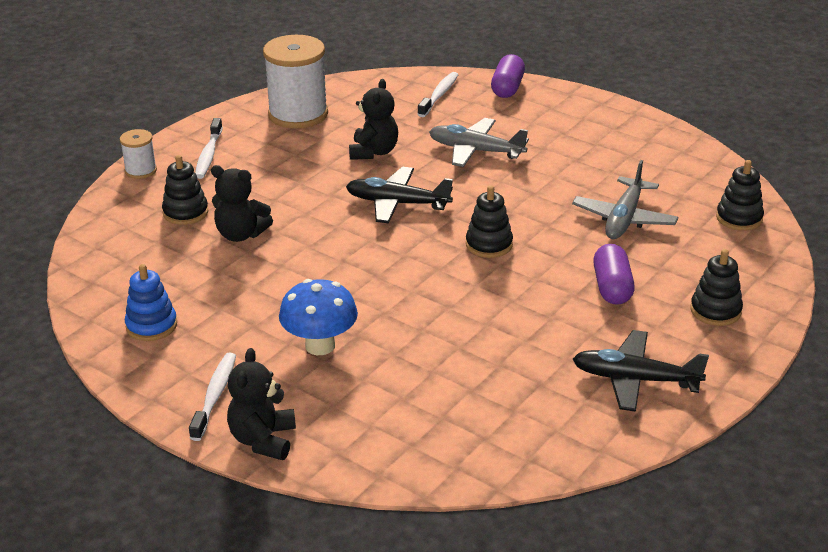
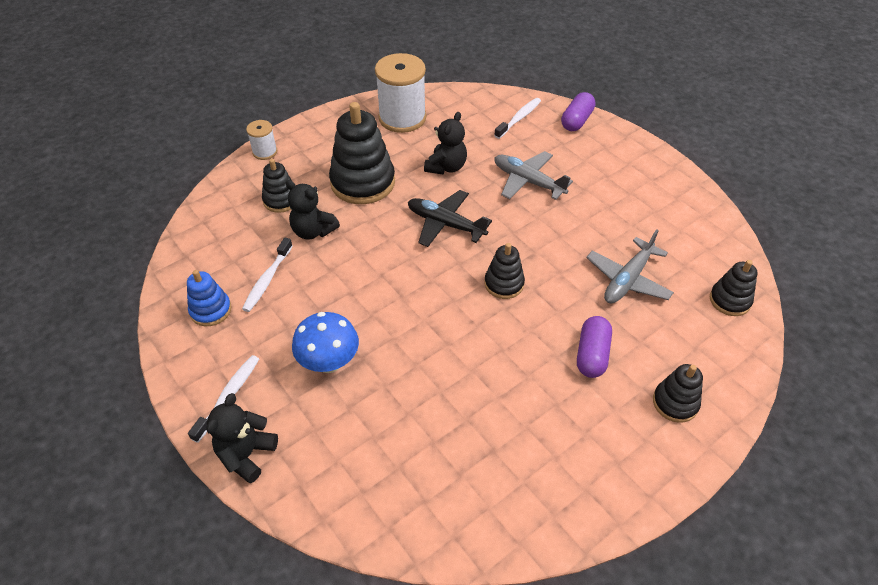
camera: 15 degrees right, 15 degrees up
(208, 155) = (320, 146): white toothbrush -> white toothbrush (267, 280)
(279, 181) = (363, 182): none -> black stacking toy
(634, 379) = (577, 466): black plane -> none

